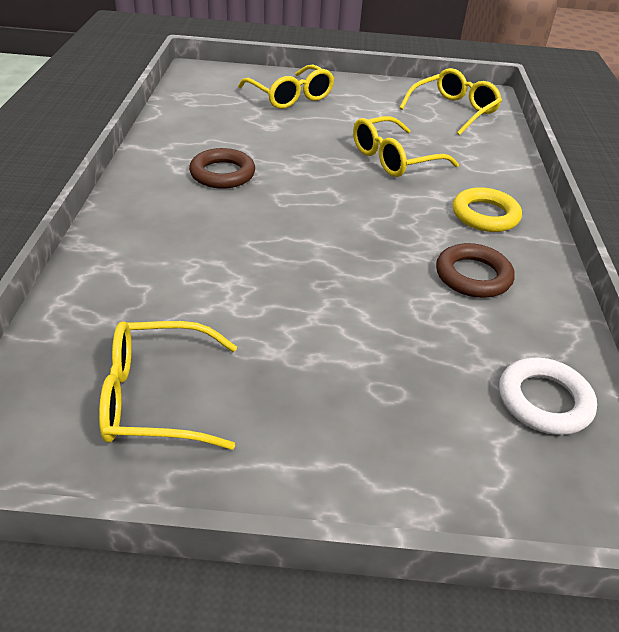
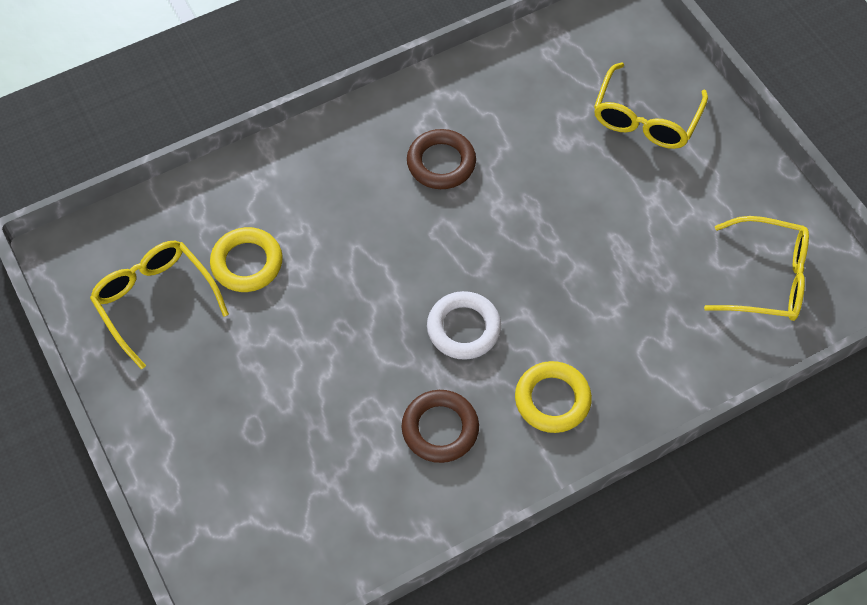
camera: 60 degrees right, 20 degrees up
(190, 311) = (247, 263): none -> yellow ring
(393, 159) = (594, 276): yellow glasses -> none
(544, 401) = (315, 536): white ring -> white ring (463, 328)

